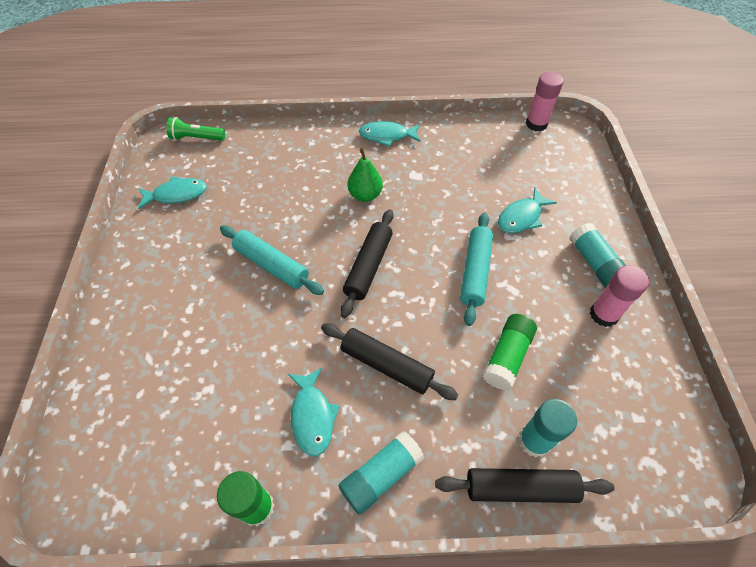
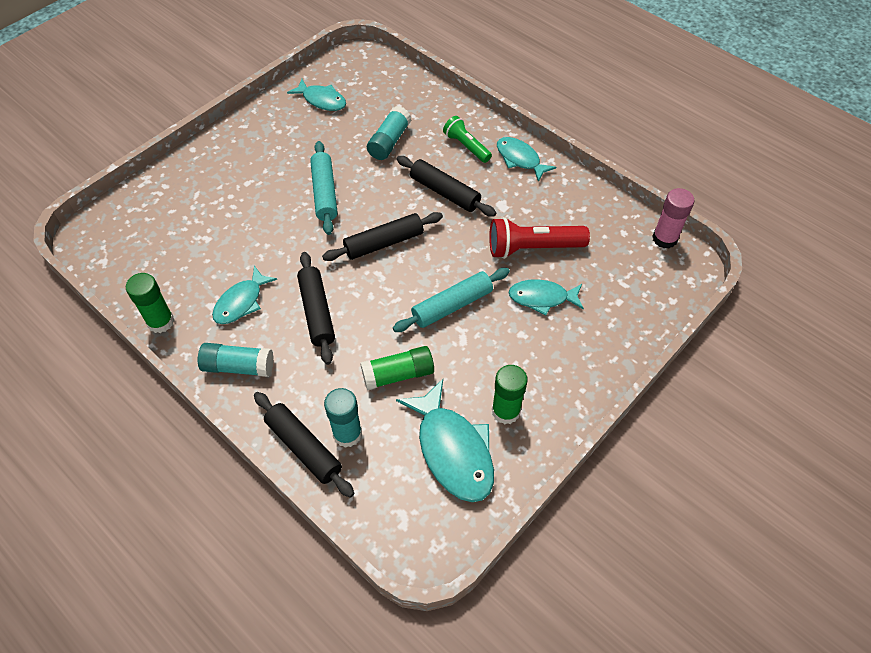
camera: 45 degrees right, 0 degrees up
(196, 138) = (380, 66): green flashlight -> green flashlight (466, 146)
(365, 195) = (445, 192): green pear -> black rolling pin
(472, 188) = (532, 248): none -> red flashlight
(594, 263) = (551, 375): turquoise glue stick -> turquoise glue stick (389, 141)
(603, 314) = (506, 411): pink glue stick -> green glue stick
(612, 376) = (453, 450): none -> turquoise fish

